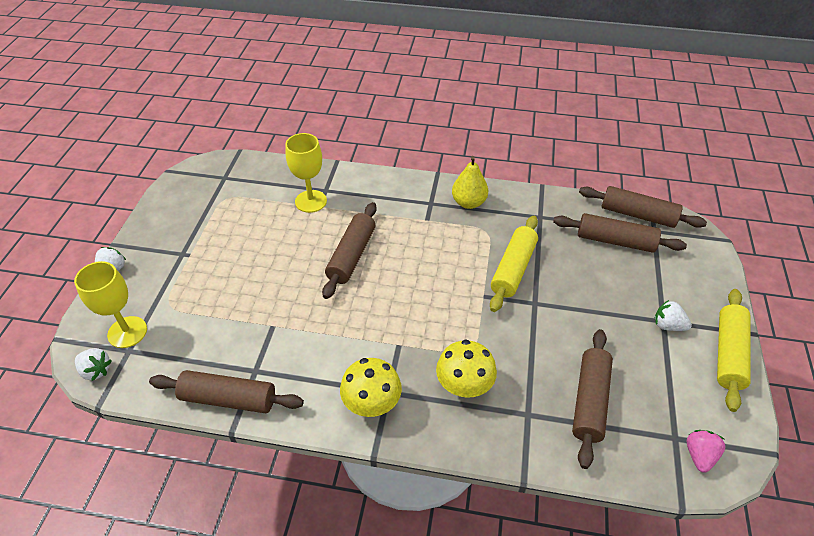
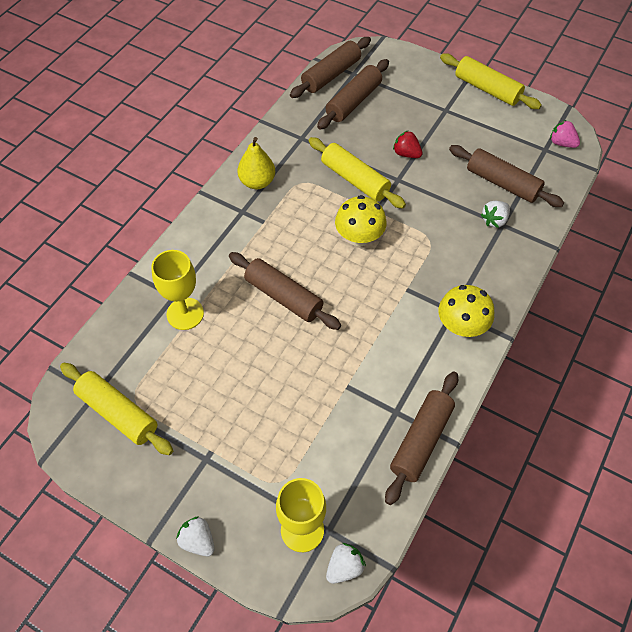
camera: 70 degrees left, 10 degrees up
(211, 194) = (118, 413): none -> yellow rolling pin
(464, 386) = (464, 256): yellow mushroom -> yellow mushroom (359, 237)
(574, 301) = (406, 154): none -> red strawberry
(668, 325) = (451, 109): white strawberry -> white strawberry (494, 220)

